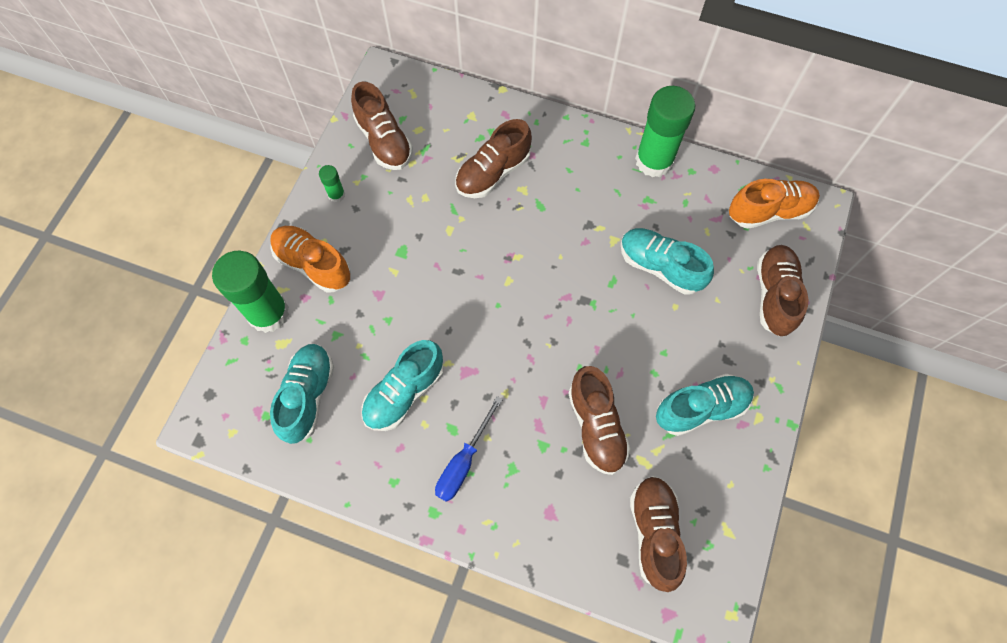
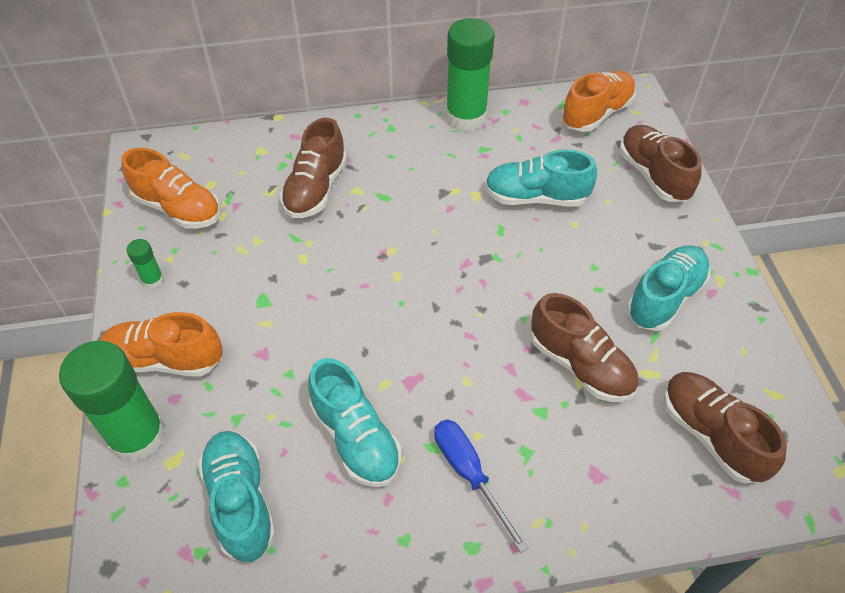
camera: 30 degrees left, 15 degrees down
(384, 141) = (178, 208): brown shoe -> orange shoe
(404, 393) = (355, 438): turquoise shoe -> turquoise shoe turned 45 degrees counterclockwise
(463, 462) = (469, 474): blue screwdriver -> blue screwdriver turned 150 degrees clockwise

